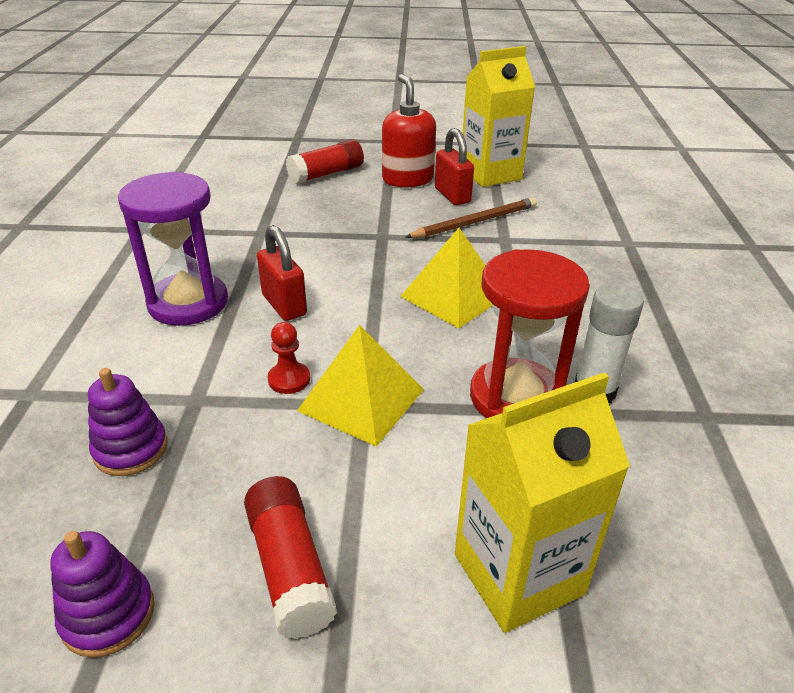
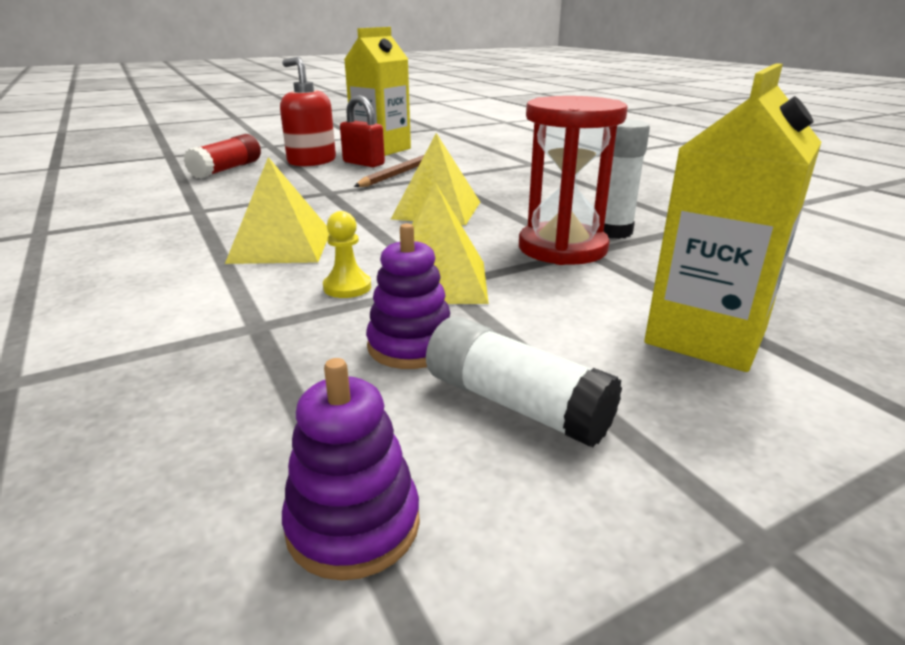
camera: 30 degrees left, 10 degrees down
(131, 449) = (217, 383): purple stacking toy -> purple stacking toy (411, 346)
(188, 303) = (165, 266): purple hourglass -> none
(284, 305) = (281, 246): red padlock -> yellow pyramid
(289, 379) = (347, 287): red pawn -> yellow pawn
(290, 568) = (515, 404): red glue stick -> white glue stick

